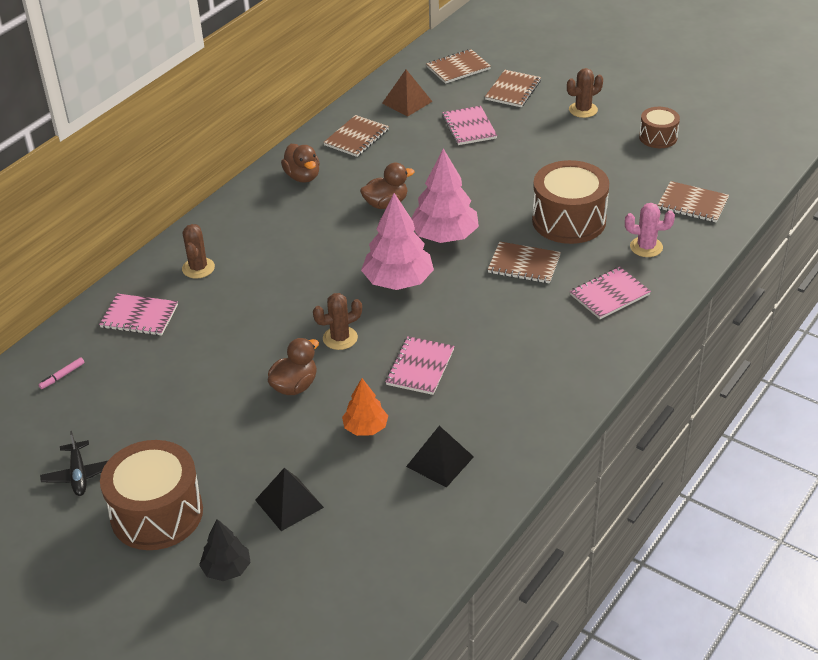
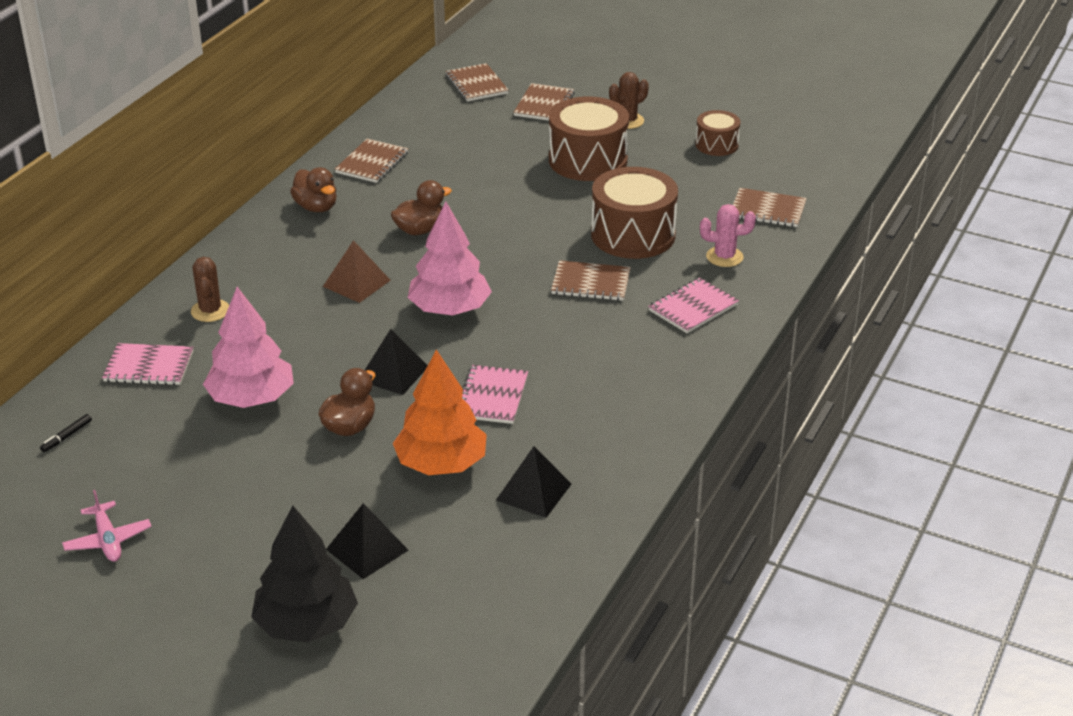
camera: 10 degrees left, 5 degrees down
(62, 376) = (66, 436): pink marker -> black marker
(78, 474) = (108, 540): black plane -> pink plane
(157, 513) = (211, 573): brown drum -> brown drum (588, 160)
(226, 569) = (306, 624): black tree -> black tree, size x1.75
(340, 338) = (393, 373): brown cactus -> black pyramid
(365, 428) = (441, 464): orange tree -> orange tree, size x1.75
(407, 102) = (424, 123): brown pyramid -> brown pyramid (356, 283)
(444, 236) = (494, 259): pink tree -> pink tree (251, 398)
(458, 68) = (476, 84): brown notebook -> brown notebook turned 75 degrees counterclockwise
(469, 127) = (501, 145): pink notebook -> none

